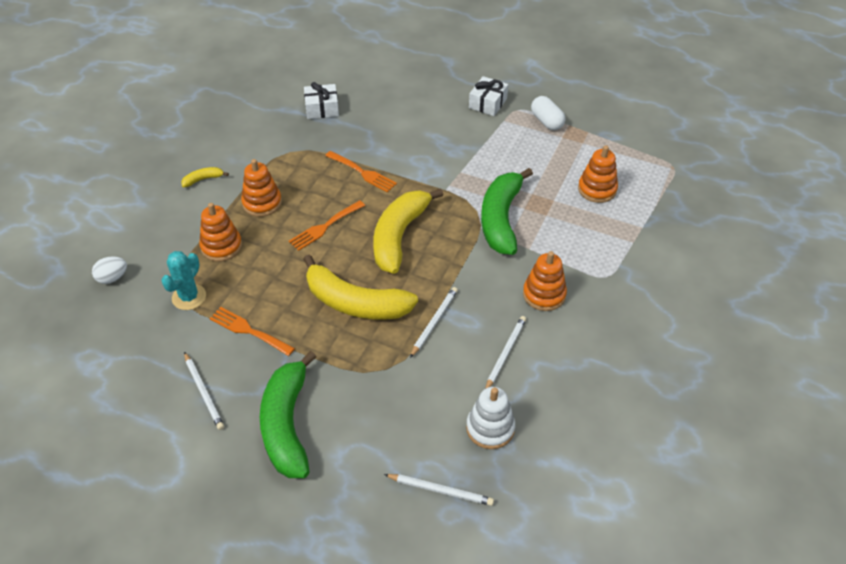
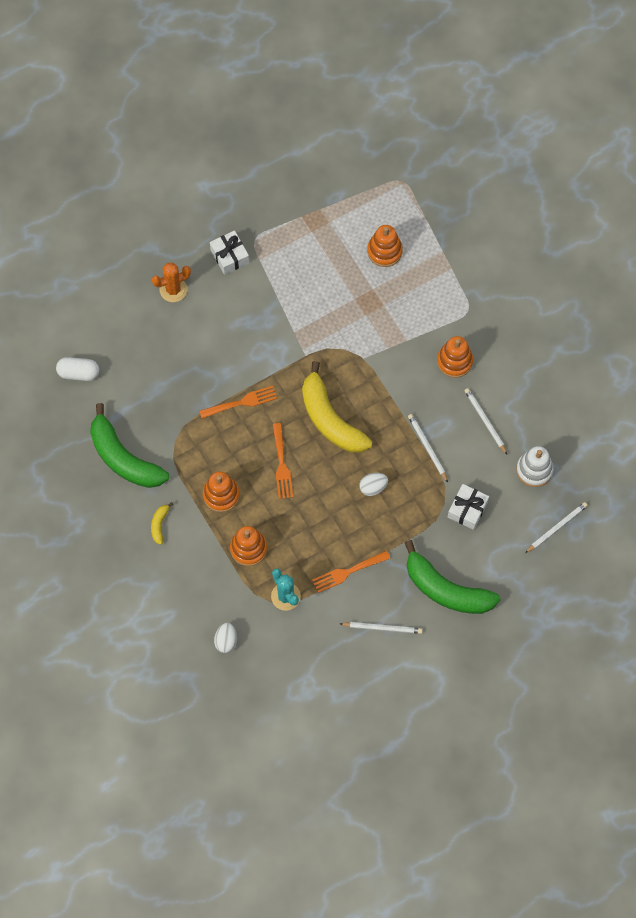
camera: 55 degrees left, 20 degrees up
(322, 108) = (137, 386): white gift -> white gift (467, 509)
(355, 303) = (373, 487): yellow banana -> white egg
(426, 88) = (173, 290): none -> orange cactus
(501, 219) = (365, 338): green banana -> green banana (124, 458)
(546, 121) = (285, 229): white capsule -> white capsule (78, 373)

